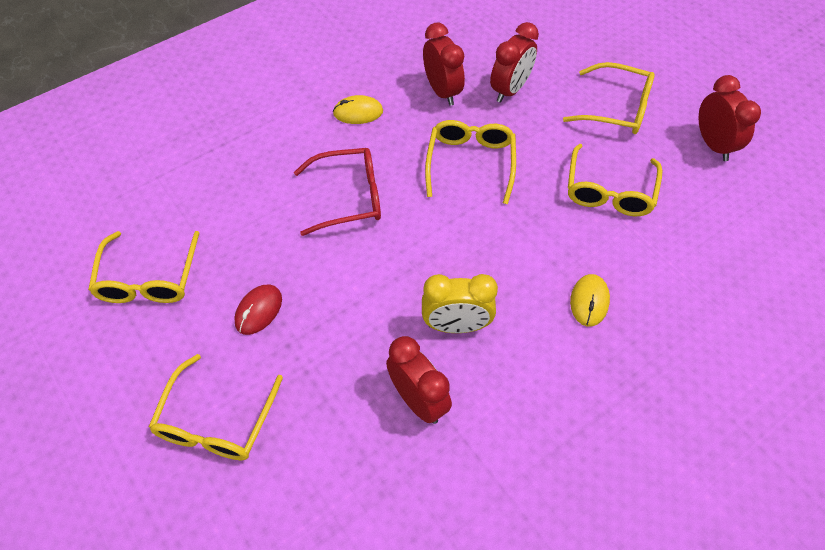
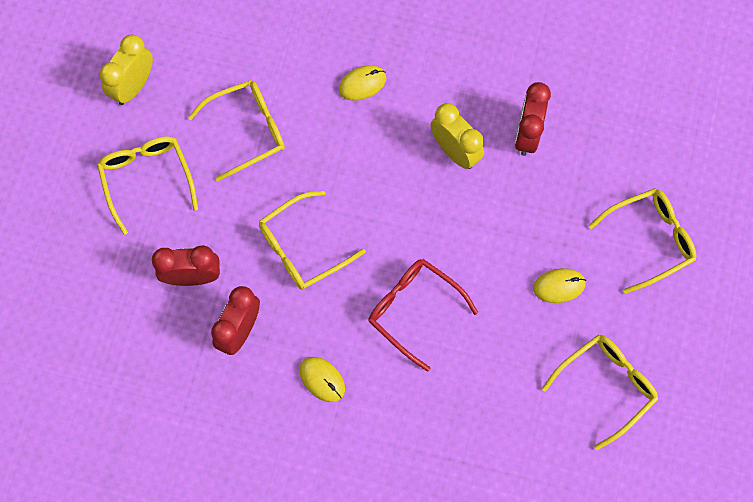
camera: 130 degrees left, 15 degrees up
(258, 310) = (559, 286): red mouse -> yellow mouse
(713, 145) = (133, 86): red clock -> yellow clock

